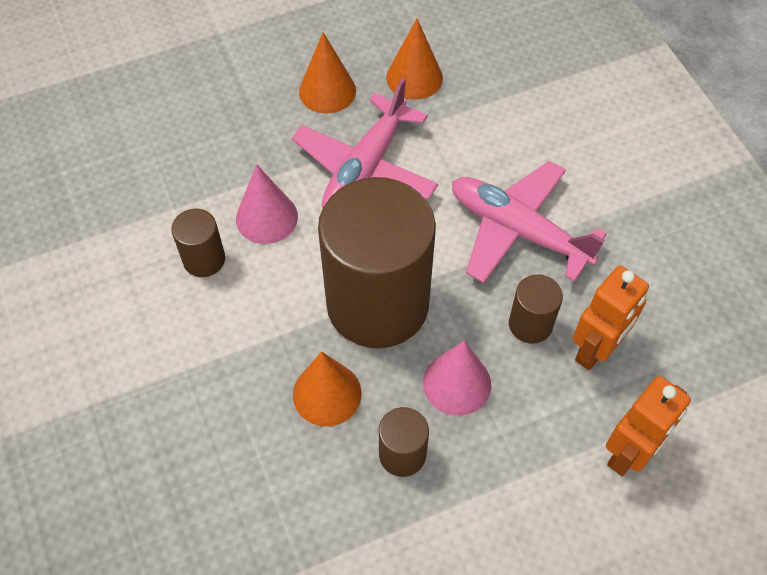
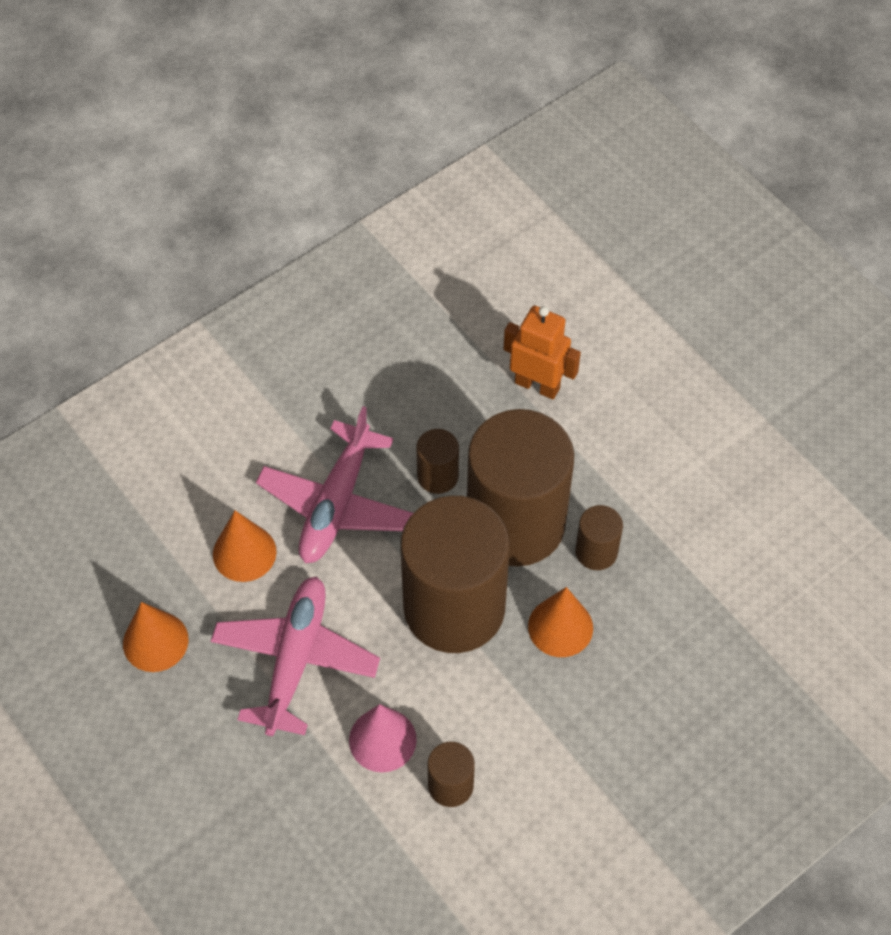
camera: 105 degrees left, 0 degrees up
(327, 91) = (194, 728): orange cone -> orange cone (244, 553)
(365, 169) = (295, 659): pink plane -> pink plane turned 90 degrees counterclockwise
(457, 383) = (515, 523): pink cone -> brown cylinder
(596, 349) = (448, 421): orange robot -> none

